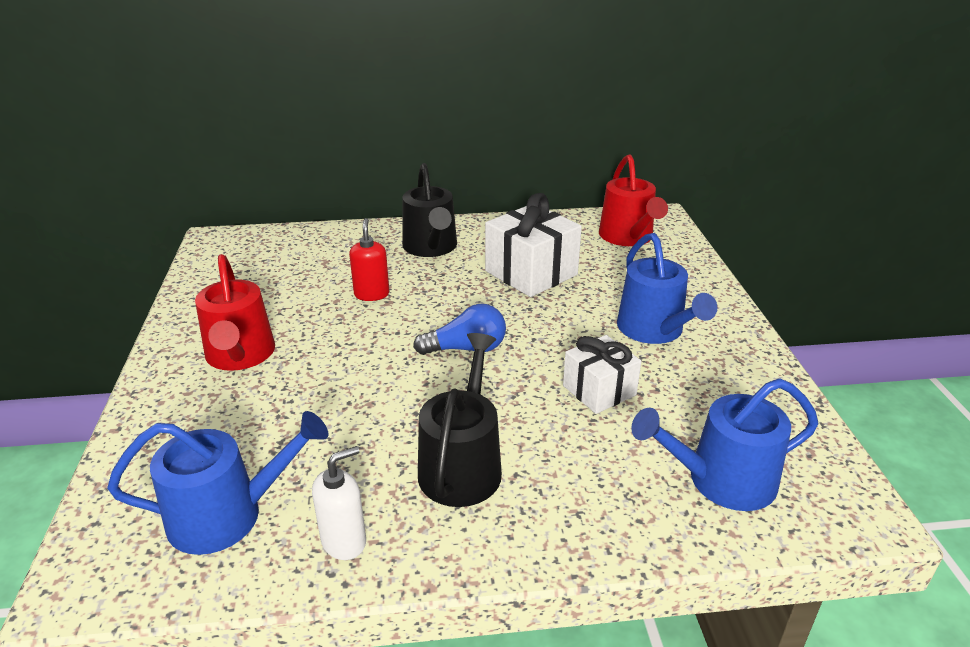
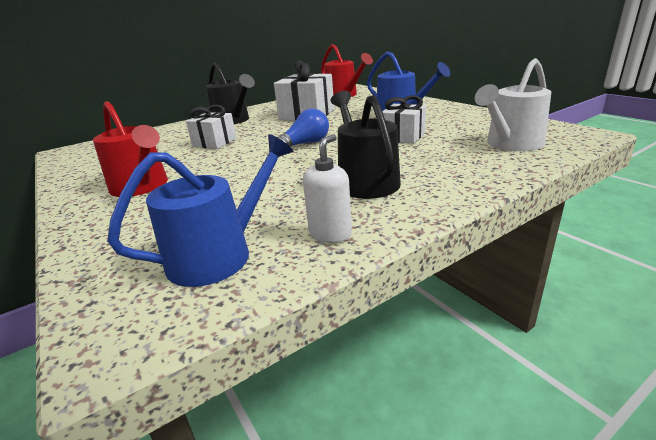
camera: 25 degrees left, 5 degrees down
(371, 294) = (214, 142): red soap dispenser -> white gift
(722, 480) = (511, 144): blue watering can -> white watering can

